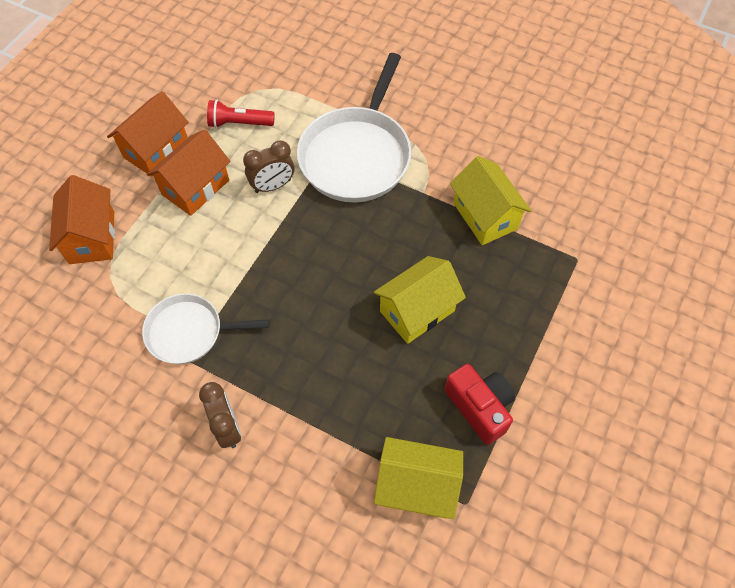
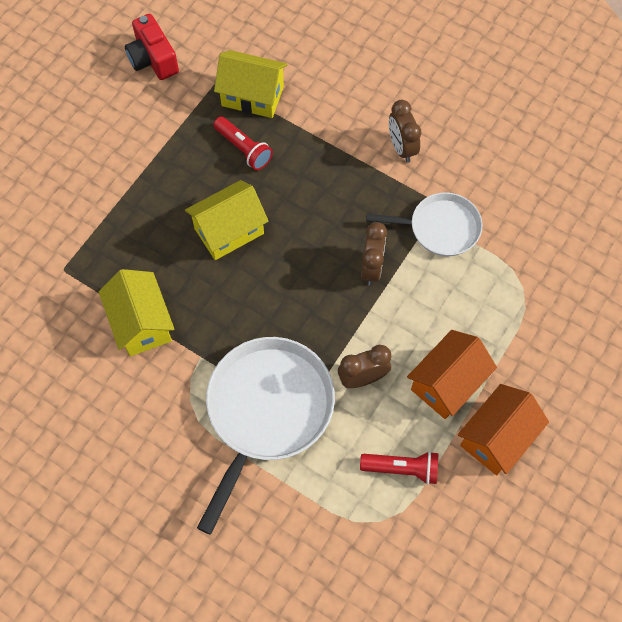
camera: 175 degrees left, 5 degrees up
(92, 237) = (549, 332): orange house -> none
(264, 284) = (371, 268): none -> brown clock
(416, 410) = (244, 149): none -> red flashlight
(480, 407) = (190, 147): red camera -> red camera (153, 59)

